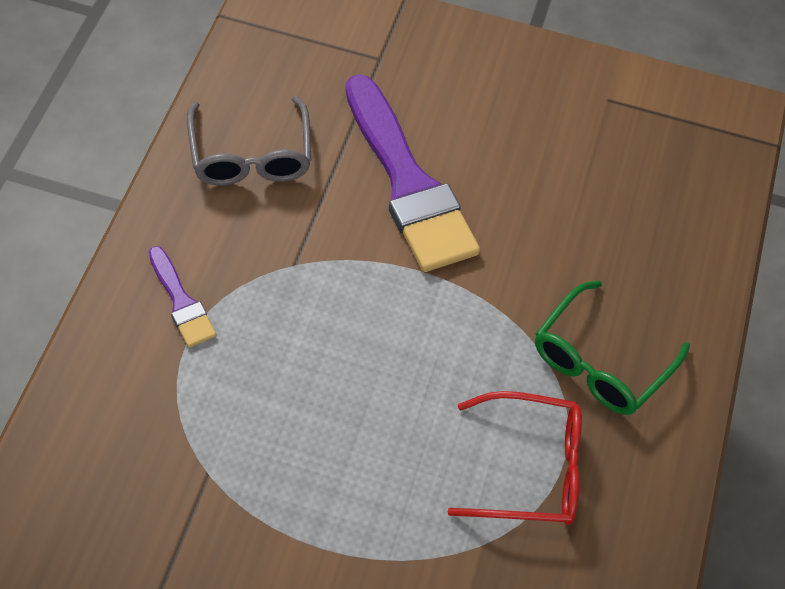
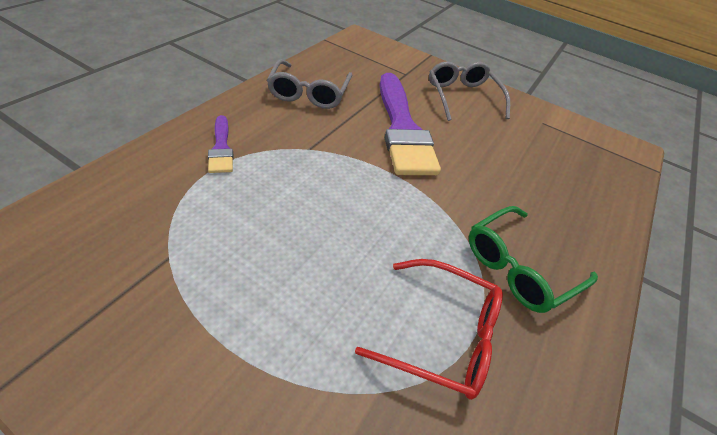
camera: 15 degrees right, 10 degrees down
(480, 84) = (462, 97): none -> grey glasses

